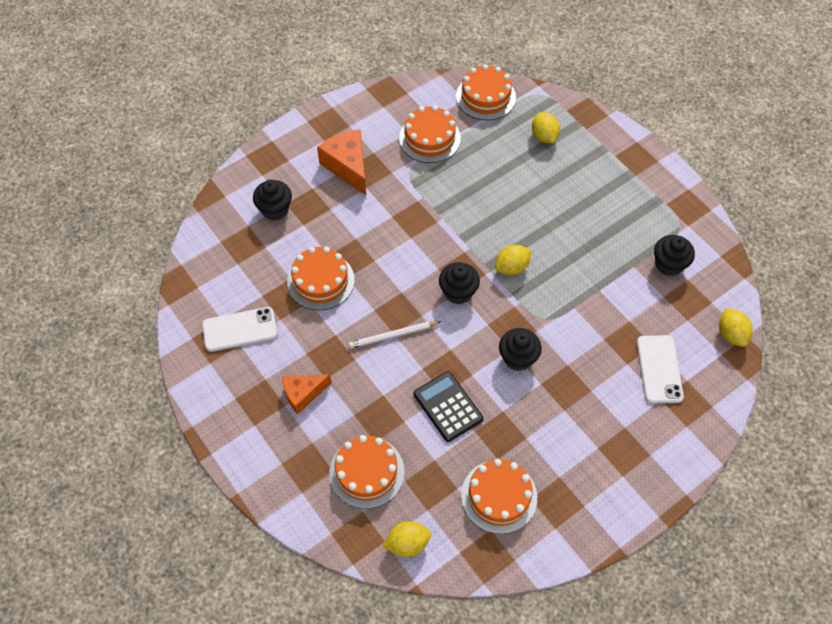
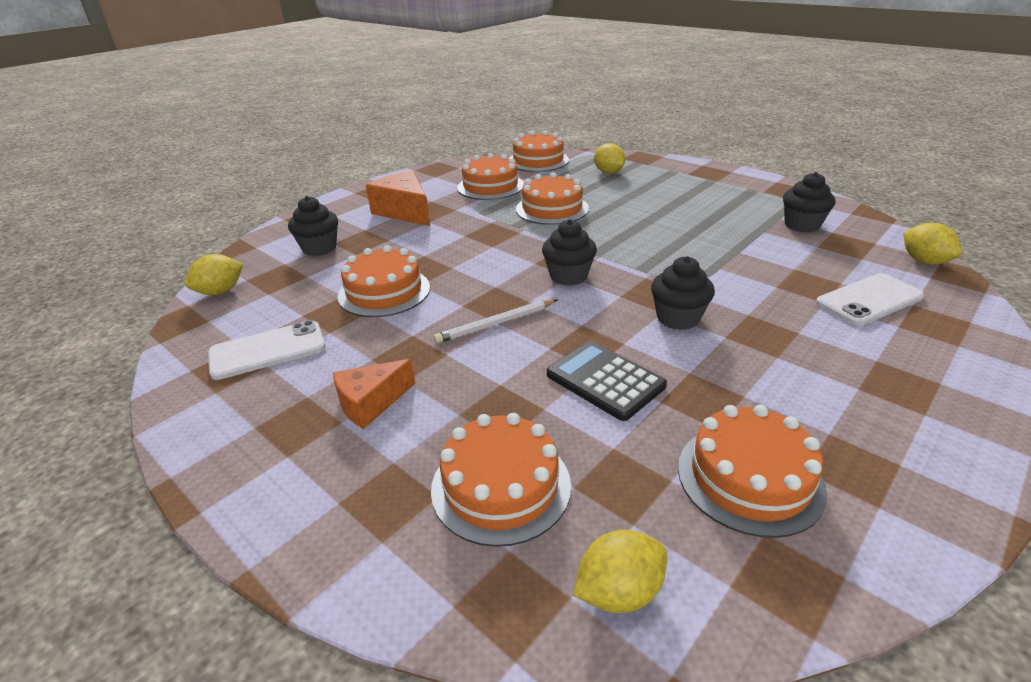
camera: 10 degrees left, 25 degrees down
(473, 191) = (552, 209): none -> orange cake
(511, 267) = (624, 250): yellow lemon -> yellow lemon (220, 291)
(659, 369) = (869, 300): white phone -> white phone turned 75 degrees clockwise

